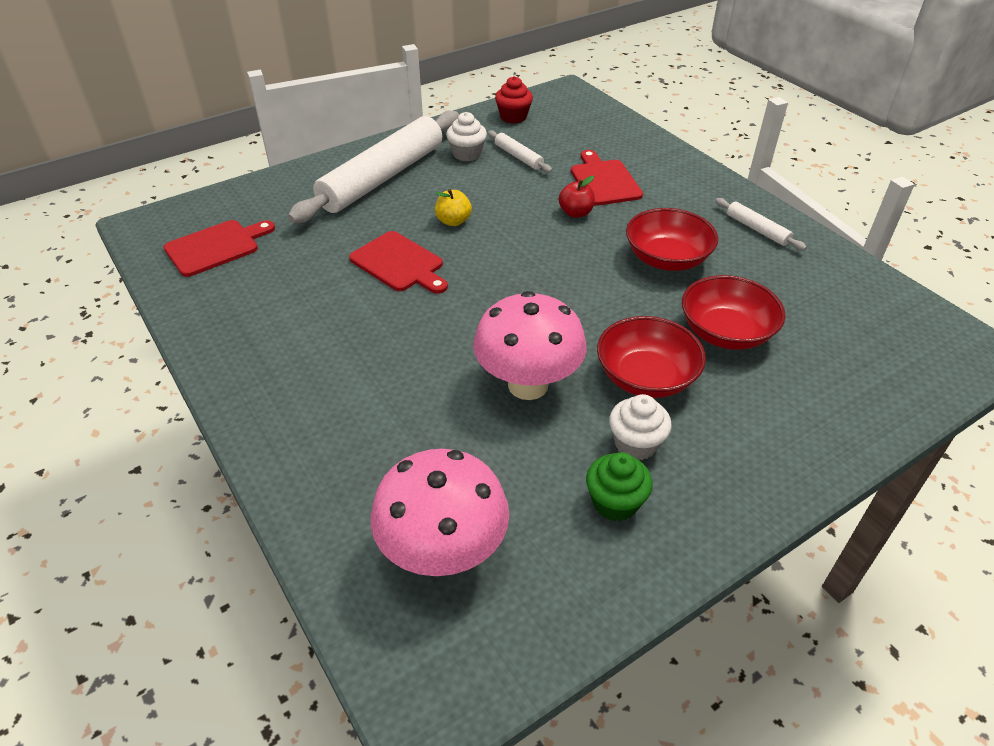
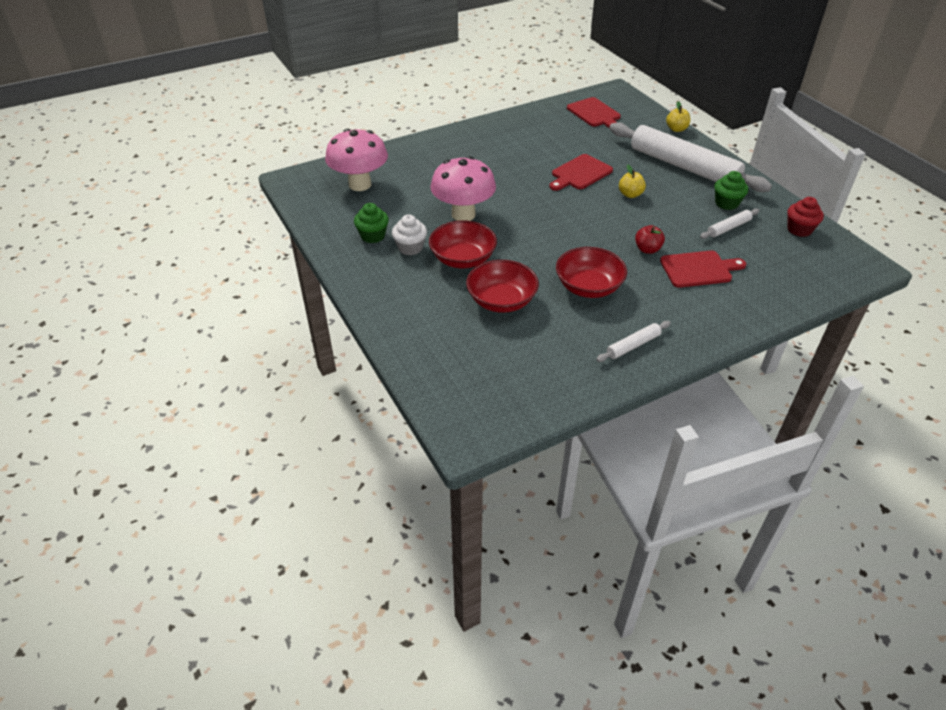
camera: 95 degrees right, 0 degrees up
(281, 177) = (676, 129): none -> yellow apple
(467, 154) = (726, 203): white cupcake -> green cupcake

